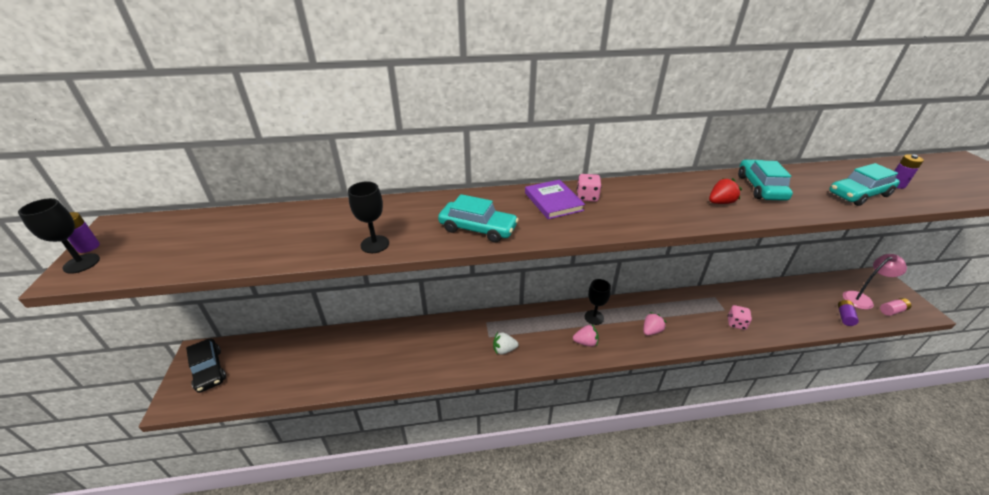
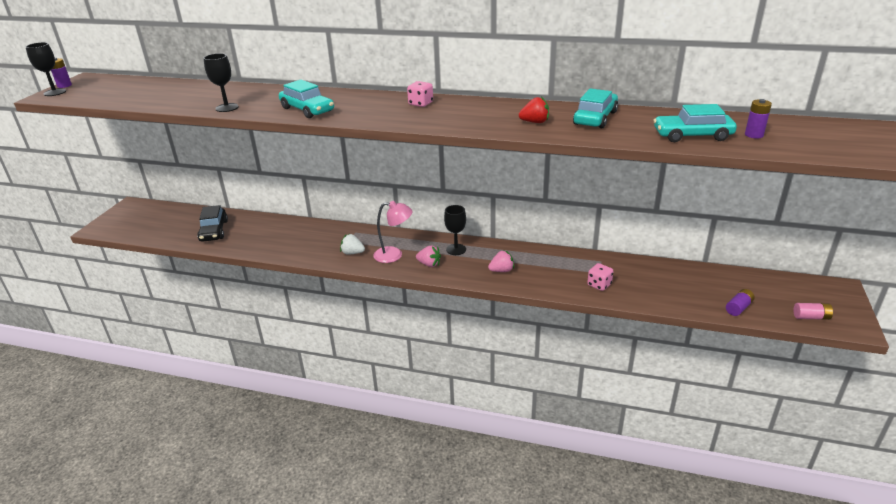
camera: 25 degrees right, 5 degrees down
(209, 370) = (131, 216): black car -> black car (214, 231)
(553, 201) = (388, 103): purple book -> none
(861, 298) = (784, 299): pink lamp -> pink lamp (394, 255)

